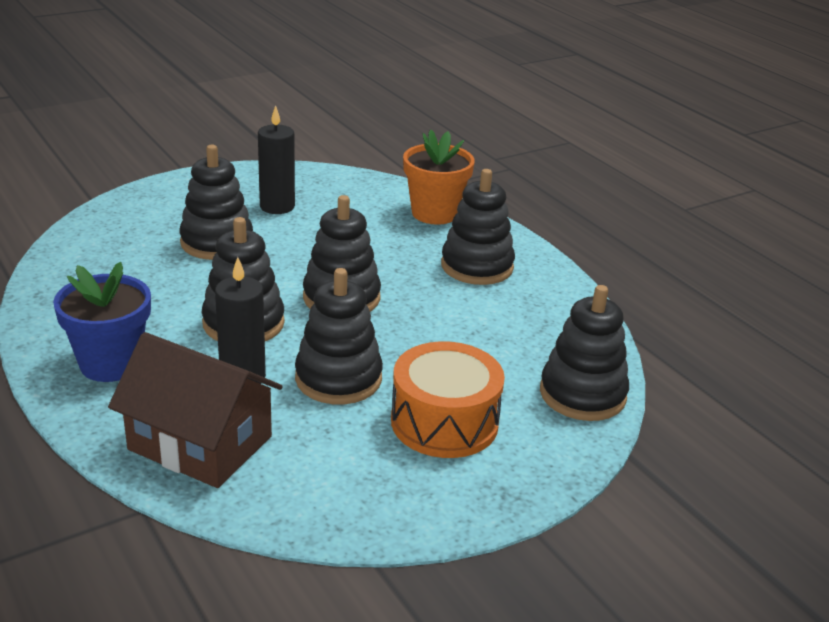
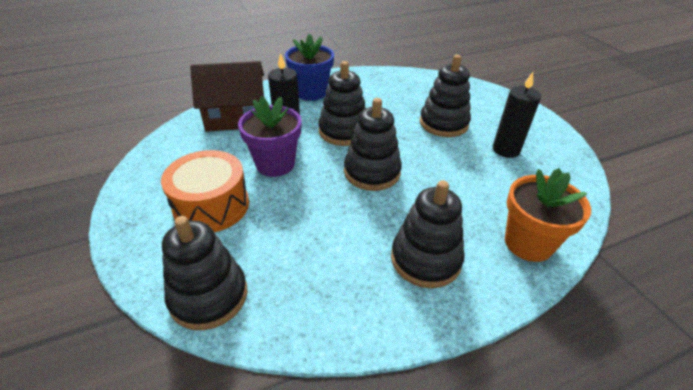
camera: 100 degrees right, 10 degrees up
(200, 443) = (236, 117): brown house -> brown house turned 45 degrees clockwise
(338, 378) = (275, 164): black stacking toy -> purple flower pot

